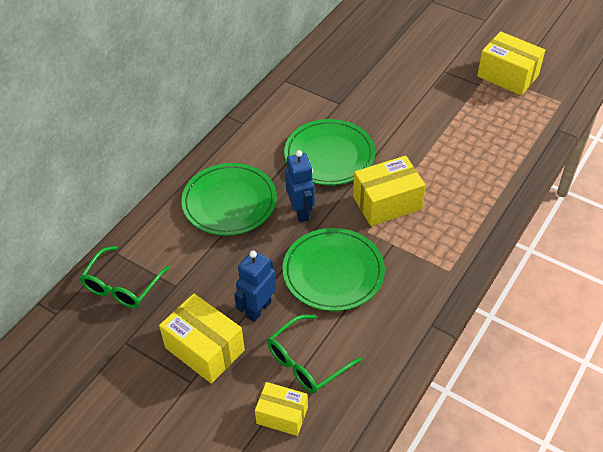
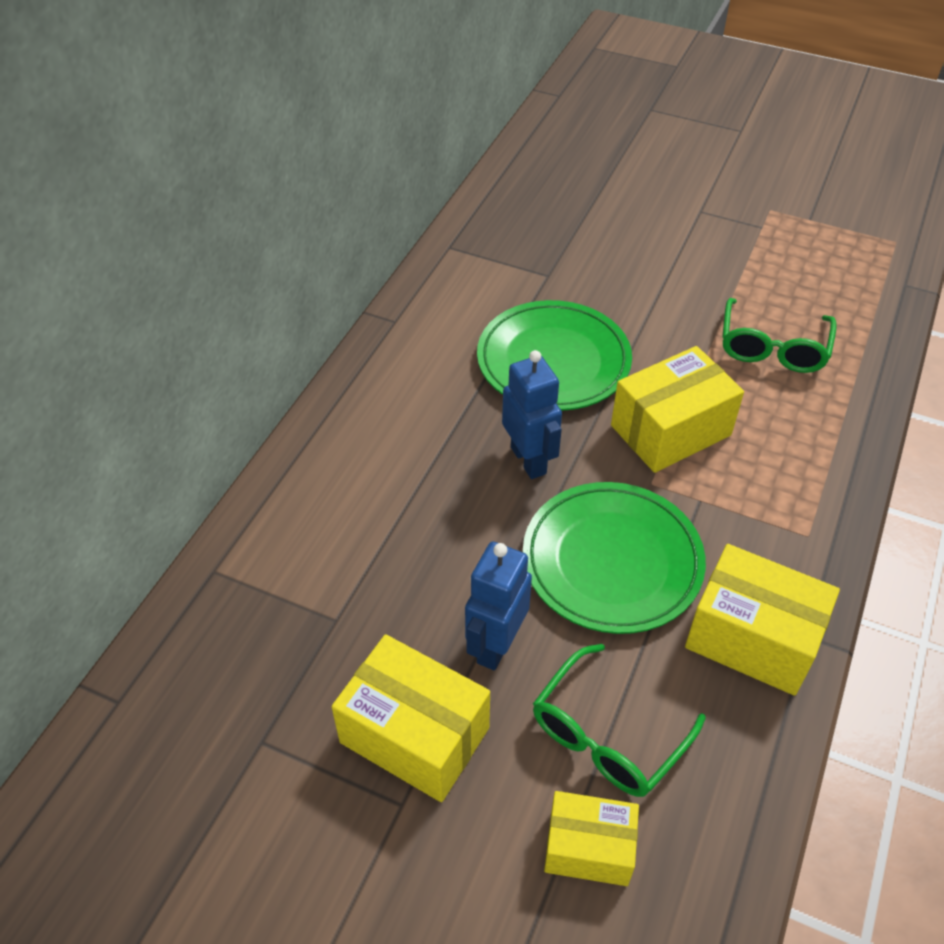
camera: 10 degrees left, 0 degrees up
(122, 286) = (236, 632): green glasses -> green glasses (772, 348)
(229, 202) = (401, 457): green plate -> none
(507, 76) = (802, 210): yellow box -> yellow box (752, 638)

